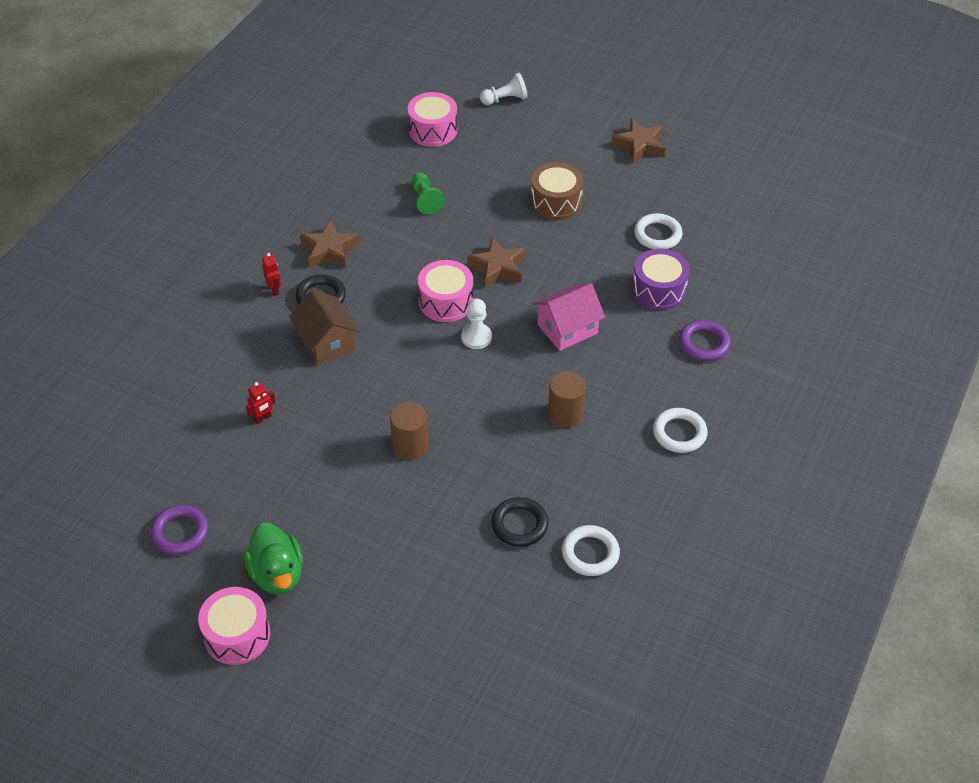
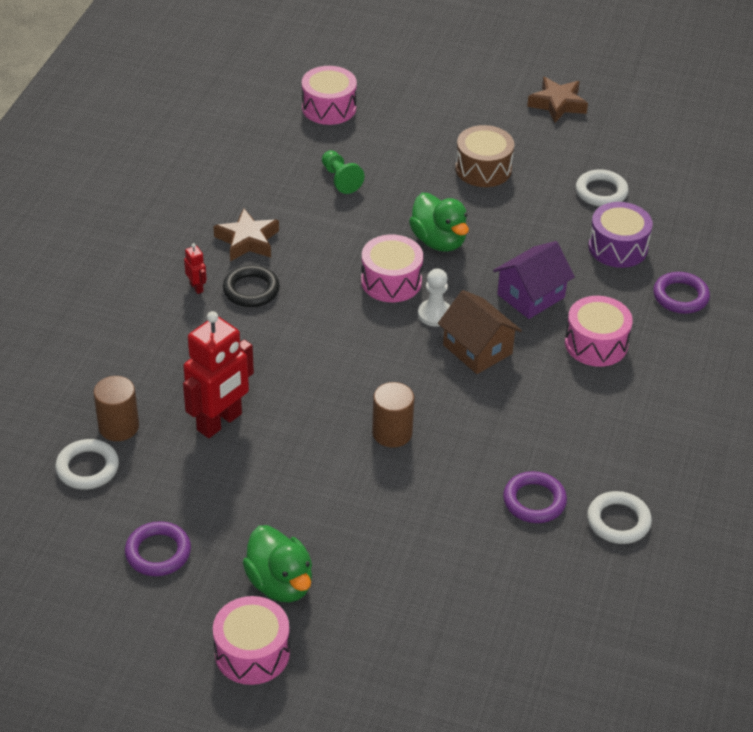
camera: 10 degrees left, 5 degrees down
(263, 418) = (220, 422): red robot -> red robot, size x2.39
(326, 342) = (270, 336): brown house -> brown house (477, 349)
(498, 267) = (438, 241): brown star -> green duck
(505, 99) = (399, 70): white pawn -> none
(519, 525) = (534, 501): black ring -> purple ring
(565, 414) = (552, 383): brown cylinder -> brown cylinder (118, 427)
(567, 329) = (531, 296): pink house -> purple house
(614, 381) = (596, 344): none -> pink drum
(679, 433) = (679, 389): white ring -> white ring (87, 468)

